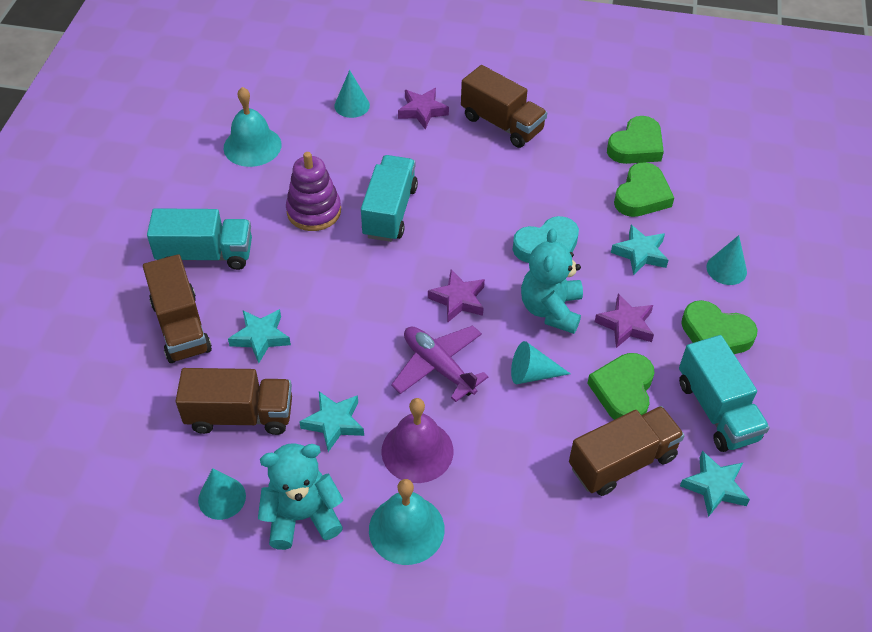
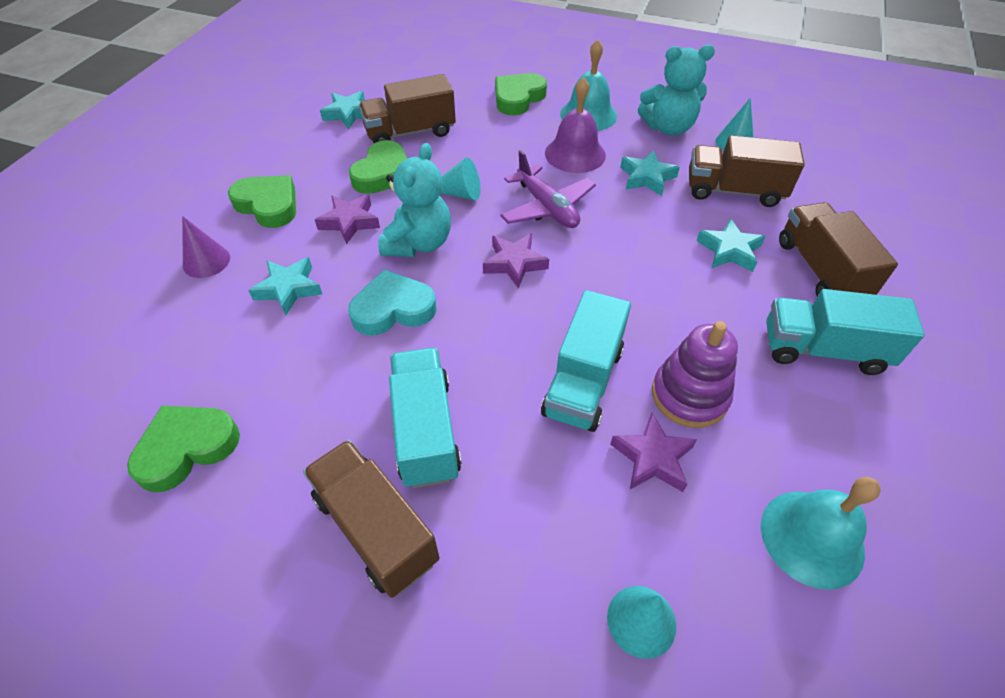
camera: 170 degrees left, 0 degrees up
(422, 111) = (508, 583): purple star -> purple star (652, 458)
(642, 195) = (236, 363): green heart -> green heart (518, 98)
(717, 410) = (312, 154): turquoise truck -> turquoise truck (425, 430)
(726, 269) = (206, 261): turquoise cone -> purple cone

